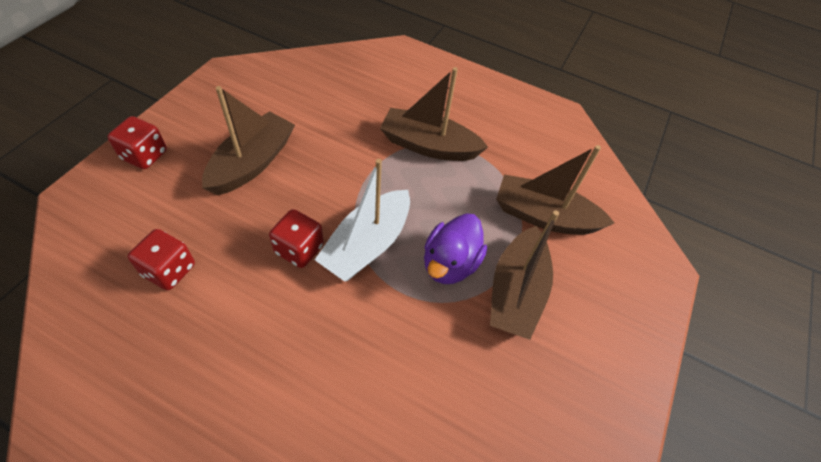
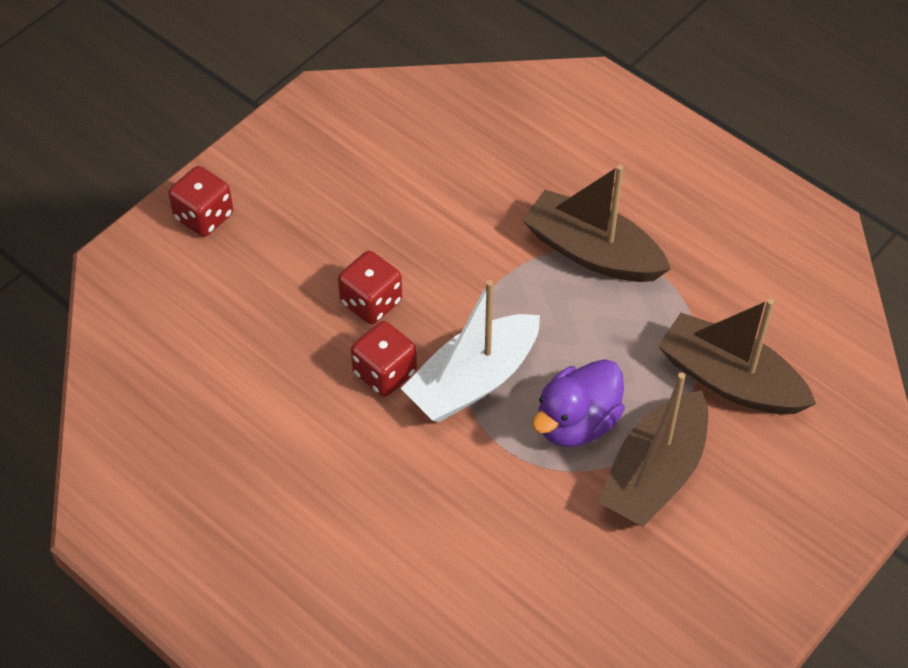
camera: 20 degrees right, 0 degrees up
(169, 270) = (225, 374): red dice -> red dice (371, 302)
(252, 163) = (341, 246): brown boat -> none

